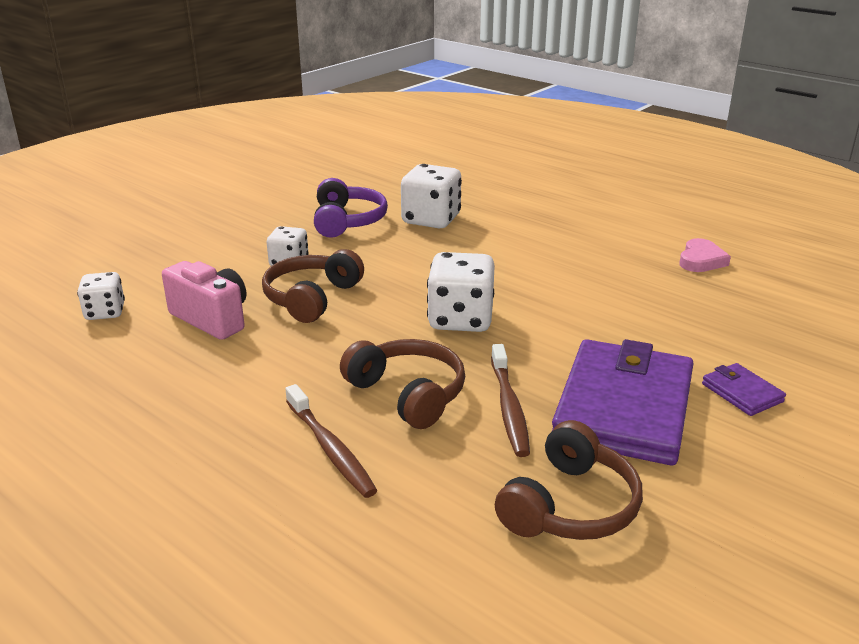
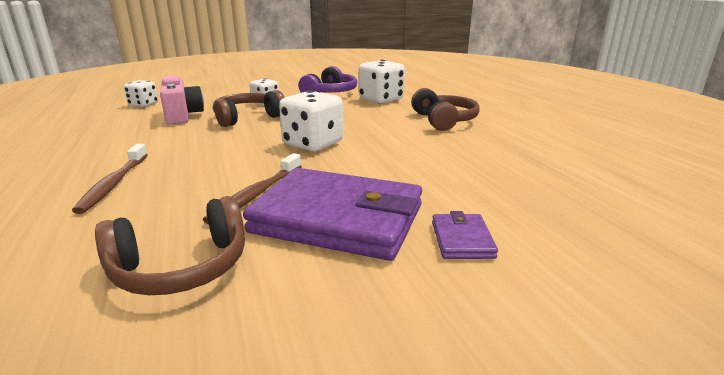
camera: 30 degrees right, 5 degrees down
(408, 394) = (209, 170): brown headphones -> brown headphones (443, 120)
(623, 408) = (338, 219): purple wallet -> purple wallet turned 60 degrees clockwise
(701, 260) = (555, 150): pink heart -> none

